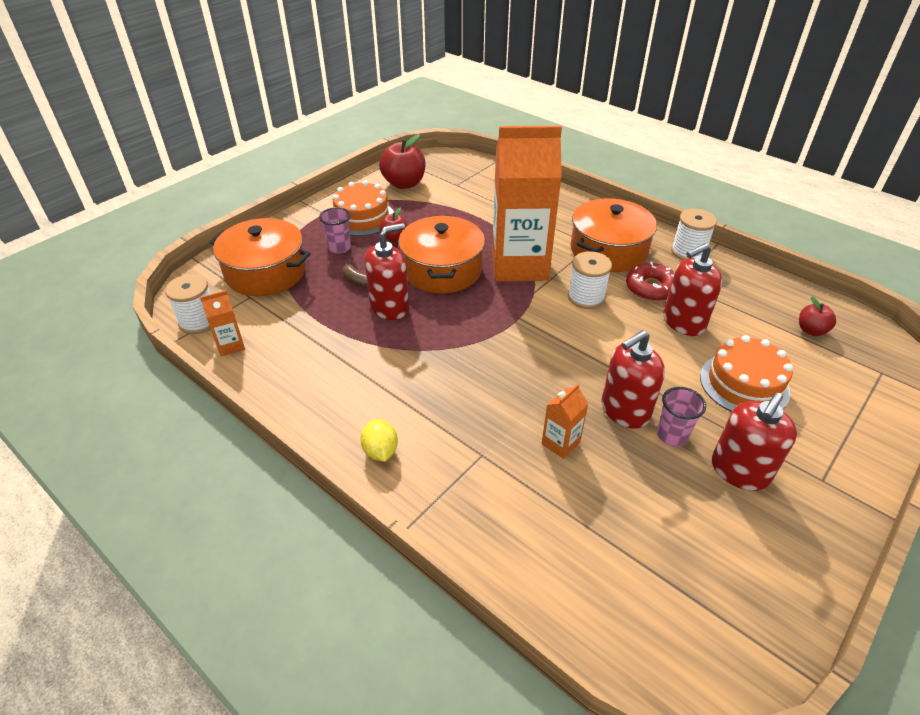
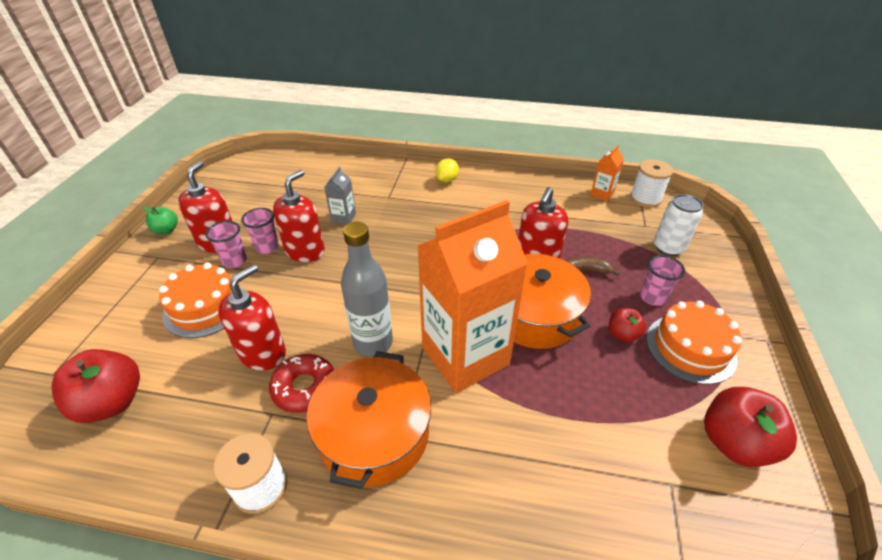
camera: 150 degrees right, 0 degrees up
(265, 272) = (668, 247): orange pot -> white can
(380, 451) = (447, 180): yellow lemon -> yellow lemon turned 75 degrees clockwise
(560, 443) = (343, 218): orange carton -> grey carton
(586, 297) = (373, 342): white spool -> grey bottle
(714, 431) = (235, 261): none -> pink cup
(811, 330) = (112, 402): red apple -> red apple, size x1.81
(826, 530) = (166, 230): none -> green apple

